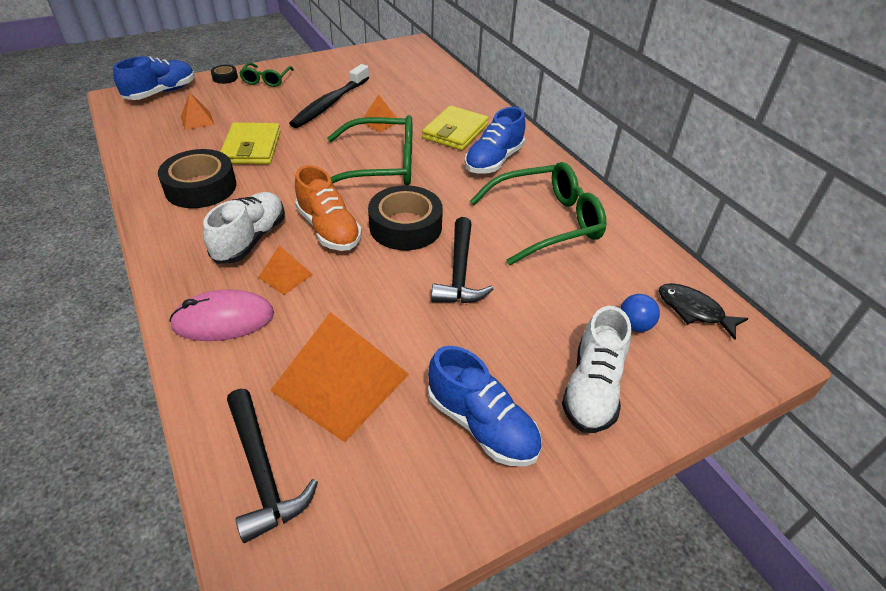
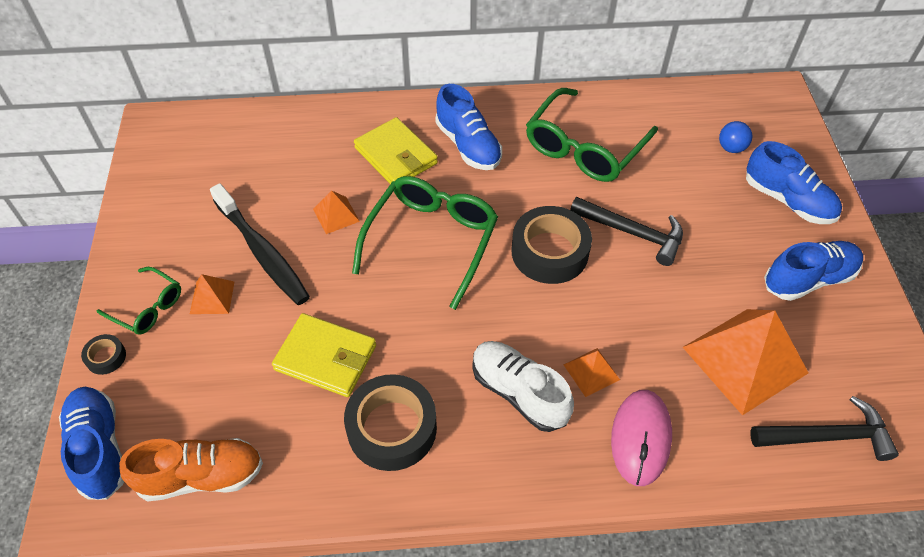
camera: 65 degrees left, 10 degrees up
(197, 120) = (217, 410): orange pyramid -> orange pyramid (212, 297)
(329, 229) = (528, 317): orange shoe -> orange shoe (201, 476)
(545, 222) = (585, 147): green glasses -> green glasses turned 150 degrees counterclockwise
(592, 388) = (787, 200): white shoe -> blue shoe
(694, 311) = (725, 107): black fish -> none

